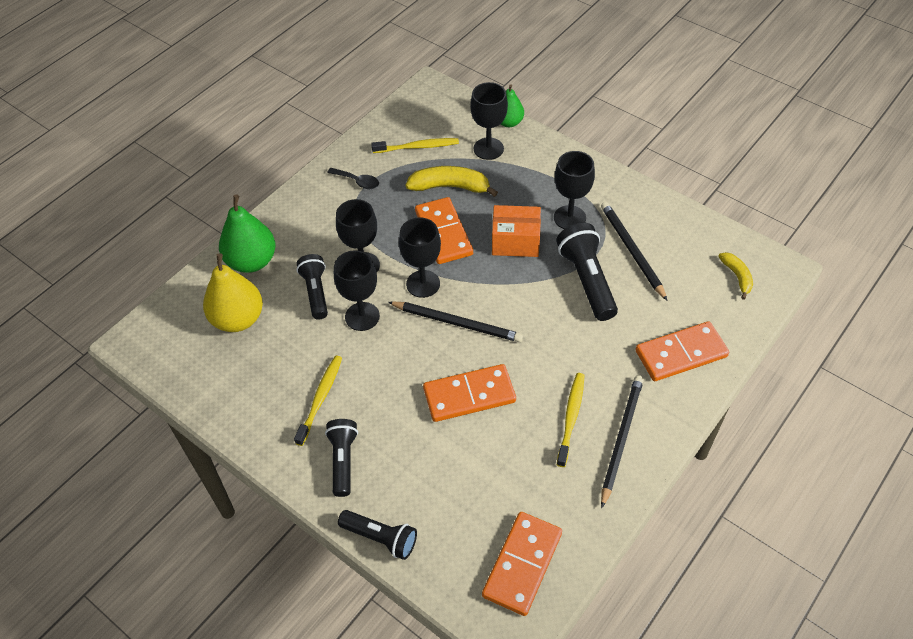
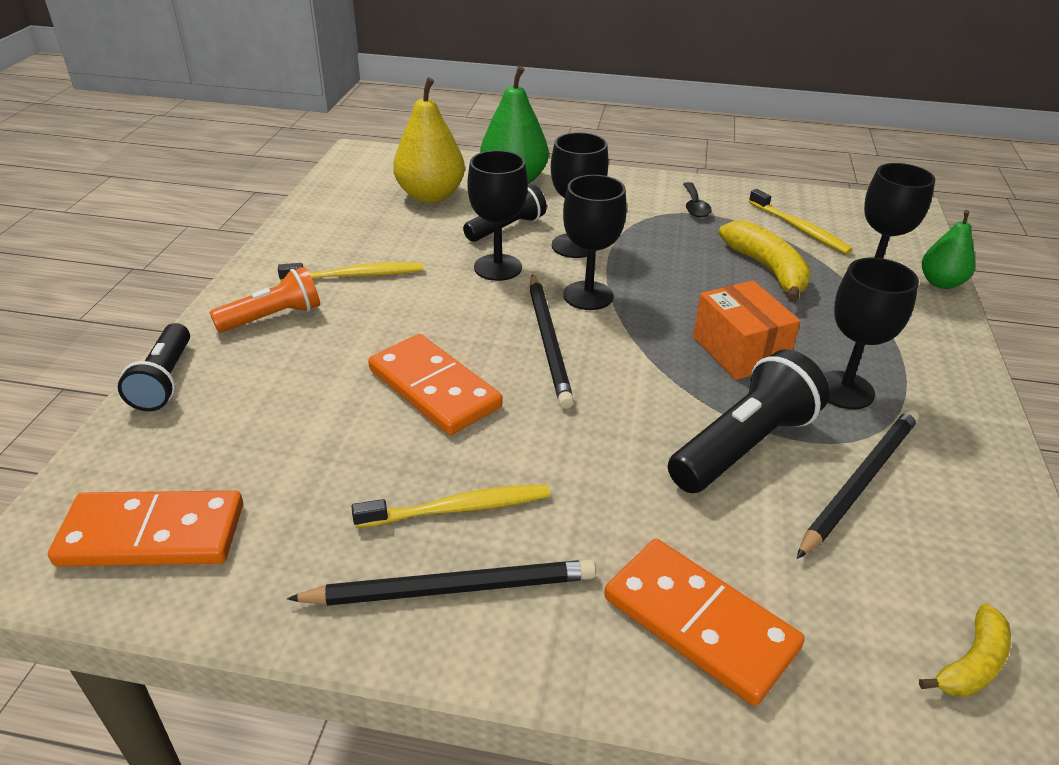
camera: 60 degrees right, 15 degrees down
(343, 461) = (273, 317): black flashlight -> orange flashlight
(443, 233) = (686, 287): orange domino -> none

